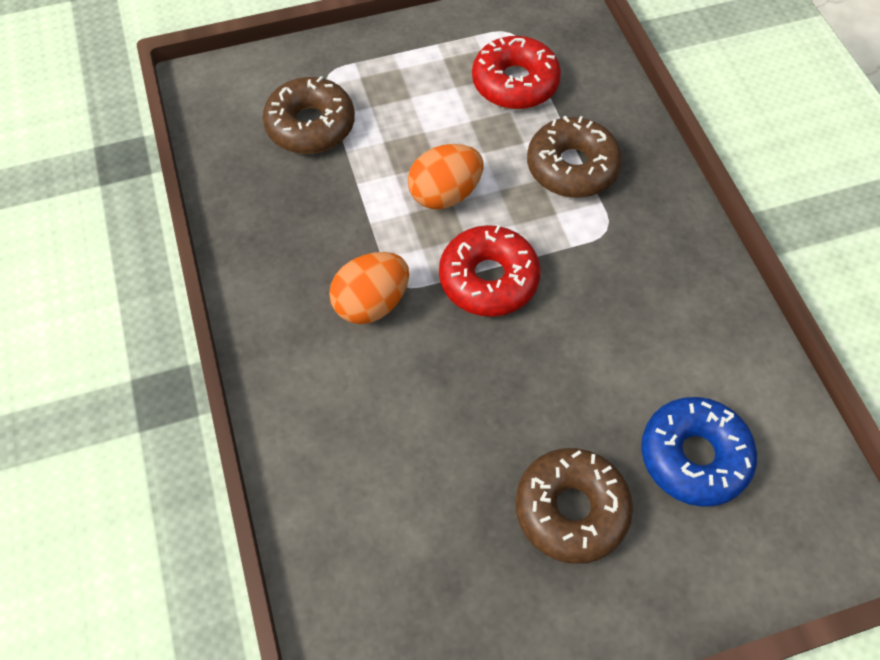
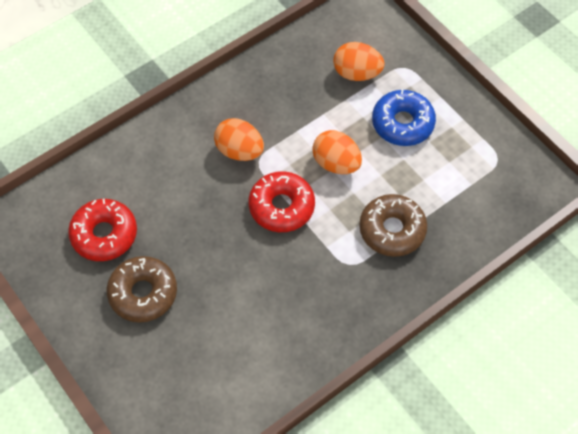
camera: 70 degrees right, 0 degrees up
(310, 125) = (357, 73): brown donut -> orange egg
(515, 83) = (450, 175): red donut -> red donut (104, 234)
(694, 456) = (199, 353): blue donut -> blue donut (402, 123)

